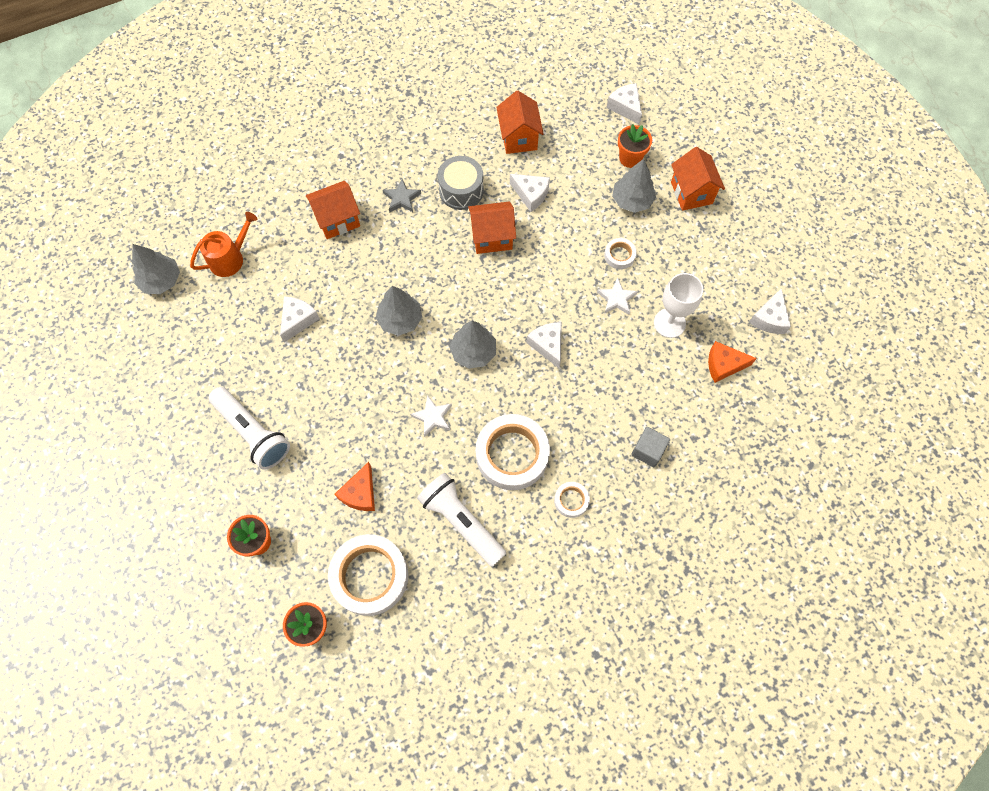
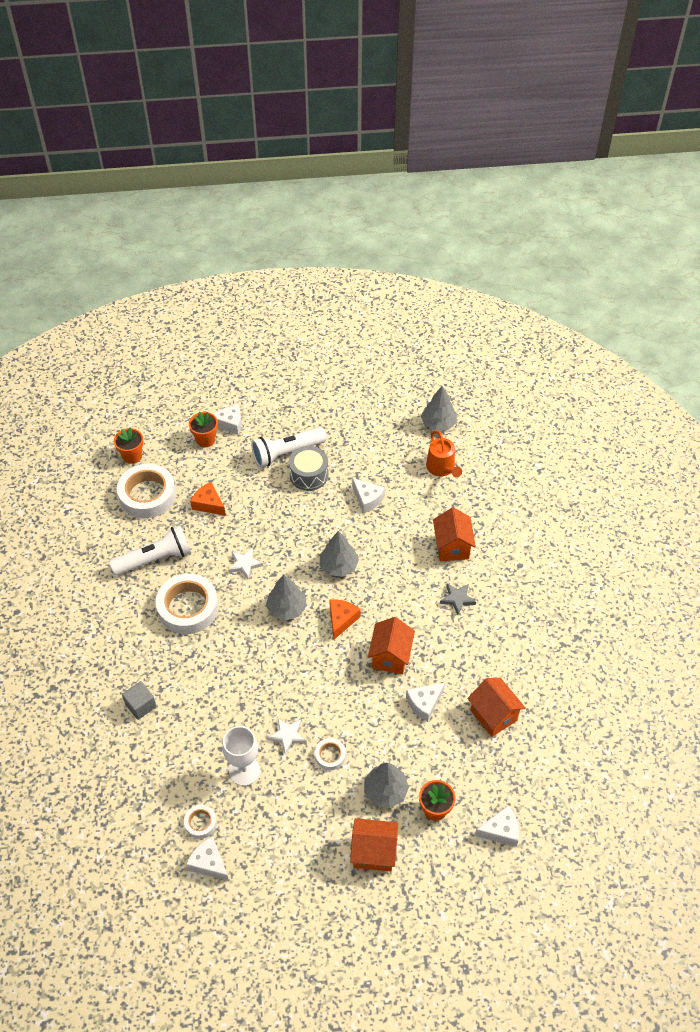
camera: 110 degrees right, 15 degrees down
(461, 190) = (449, 647): grey drum -> grey drum (309, 475)
(519, 138) = (493, 715): orange house -> orange house turned 45 degrees clockwise
(547, 345) = (268, 664): white cheese -> white cheese (229, 423)
(571, 500) = (131, 635): white tape -> white tape (200, 823)
(723, 365) = (184, 799): orange cheese -> orange cheese (341, 620)

